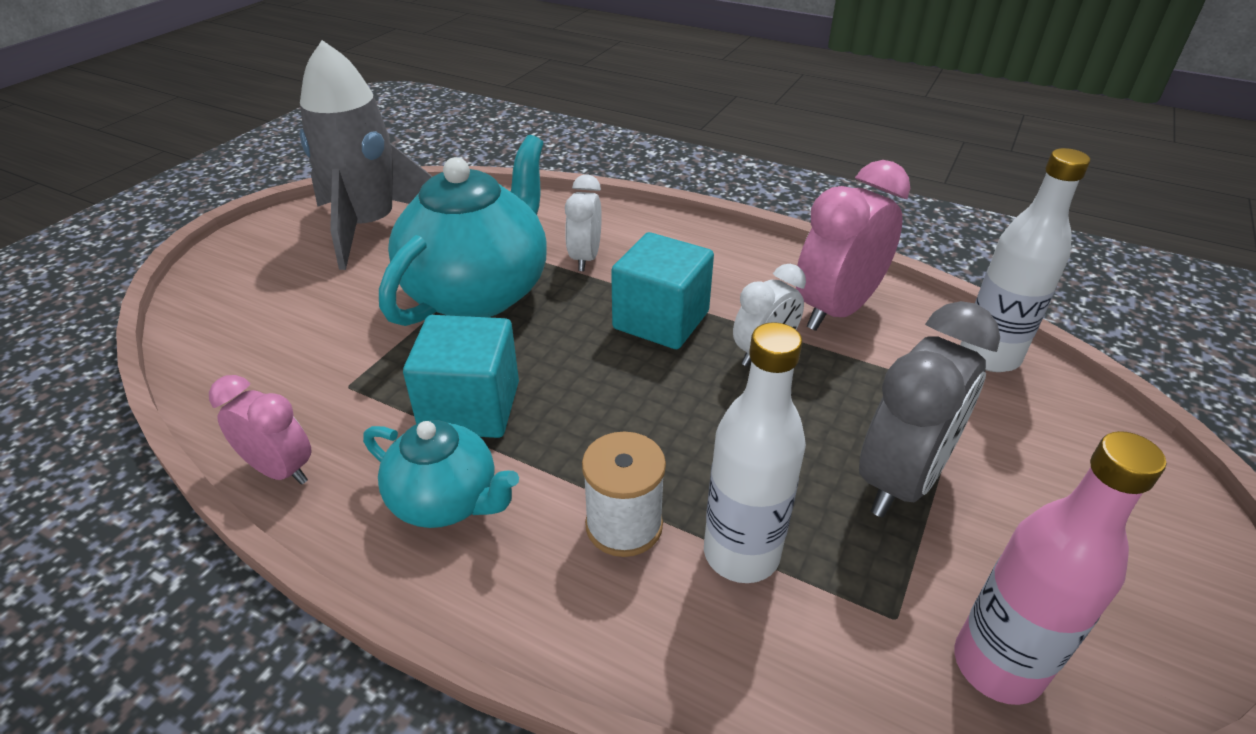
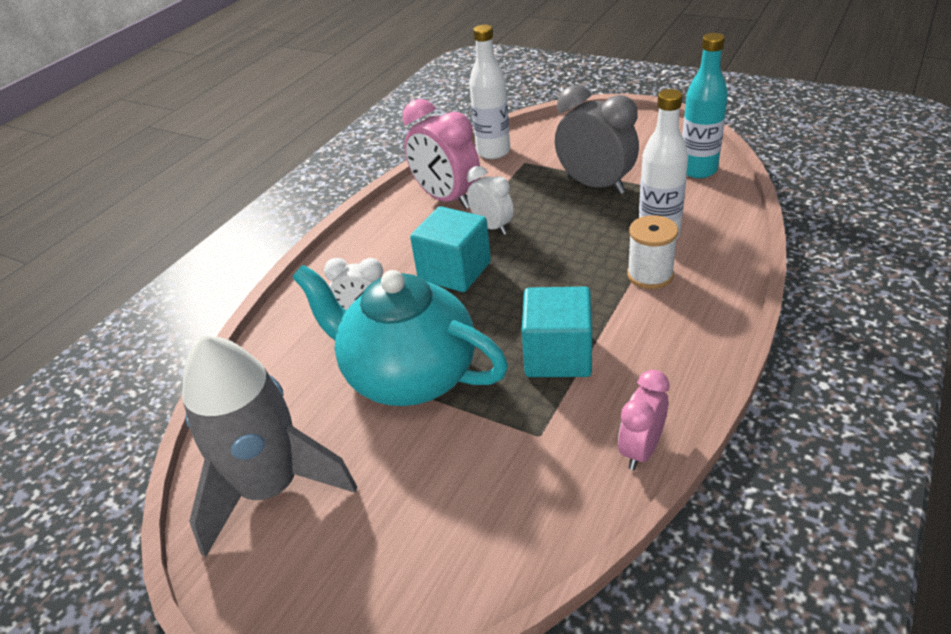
camera: 85 degrees left, 0 degrees up
(446, 501) = (649, 351): turquoise teapot -> none
(997, 666) = (698, 170): pink bottle -> turquoise bottle

